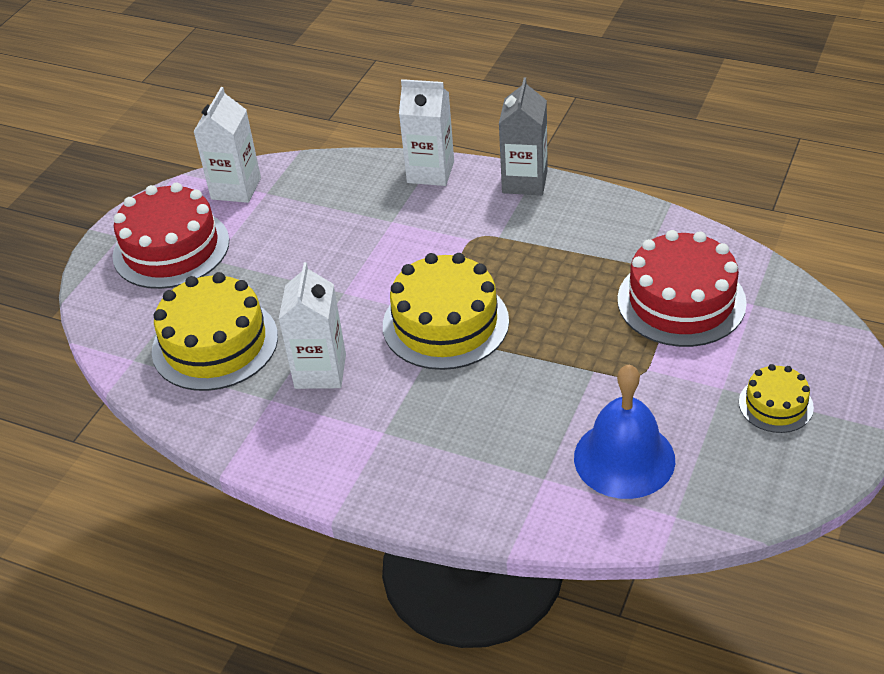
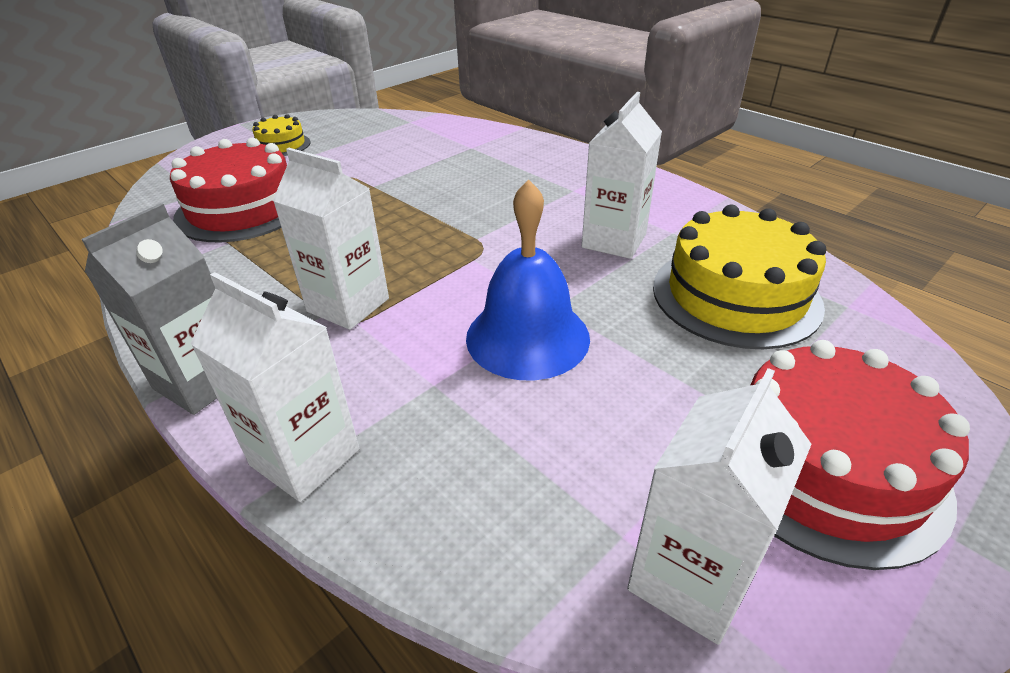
camera: 160 degrees left, 5 degrees down
(445, 323) = (462, 247): yellow cake -> none
(488, 248) = (348, 305): none -> white carton
(624, 458) = (409, 144): blue bell -> blue bell (527, 337)

